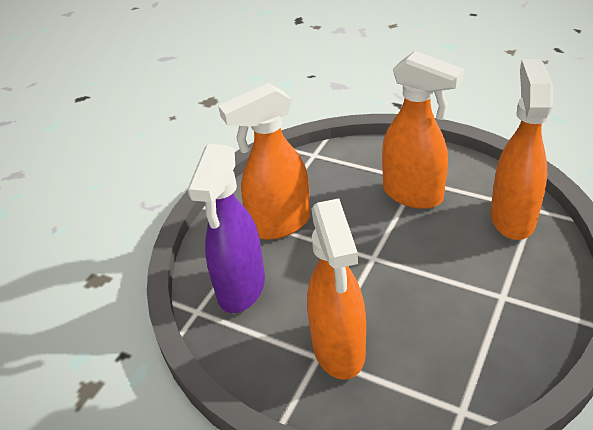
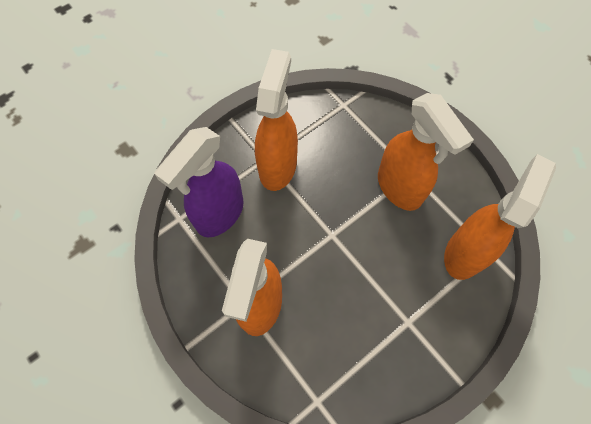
camera: 20 degrees right, 25 degrees up
(279, 224) = (278, 166): orange spray bottle -> orange spray bottle turned 105 degrees clockwise

